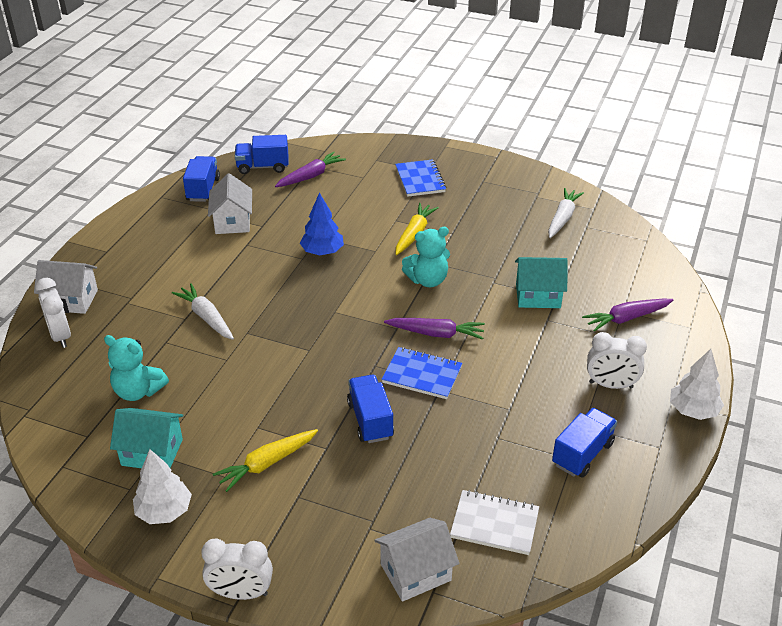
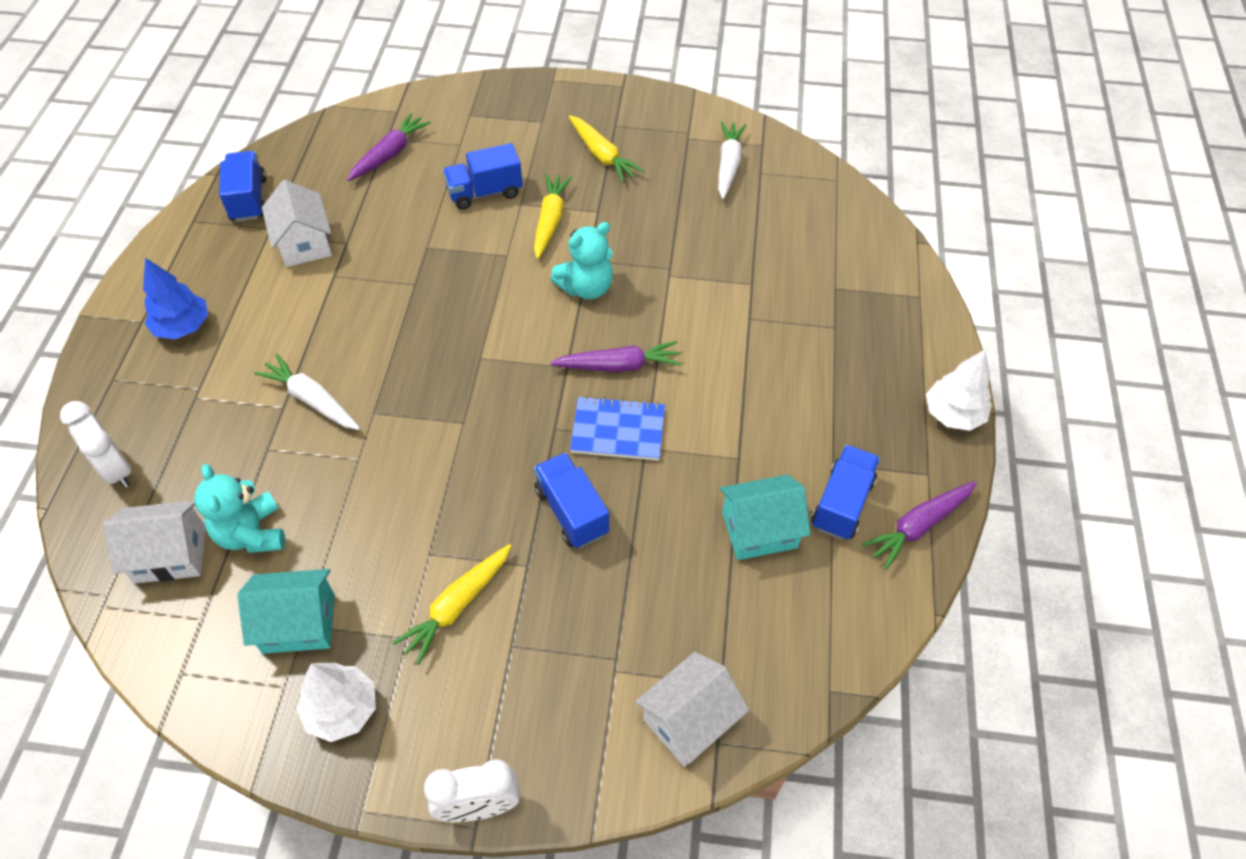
camera: 15 degrees left, 15 degrees up
(71, 300) = (114, 409): white house -> white house (170, 554)
(138, 391) = (252, 533): turquoise teddy bear -> turquoise teddy bear turned 60 degrees clockwise
(263, 167) = (321, 150): blue truck -> blue truck (485, 192)
(322, 252) = (438, 269): blue tree -> blue tree (183, 327)
(420, 180) = (535, 137): blue notebook -> none
(467, 198) = (602, 155): none -> yellow carrot
(494, 524) = (765, 628): white notebook -> none
(538, 296) = (729, 285): turquoise house -> turquoise house (759, 530)
(611, 385) = (849, 398): white clock -> none
(626, 318) = (843, 298): purple carrot -> purple carrot (918, 526)

